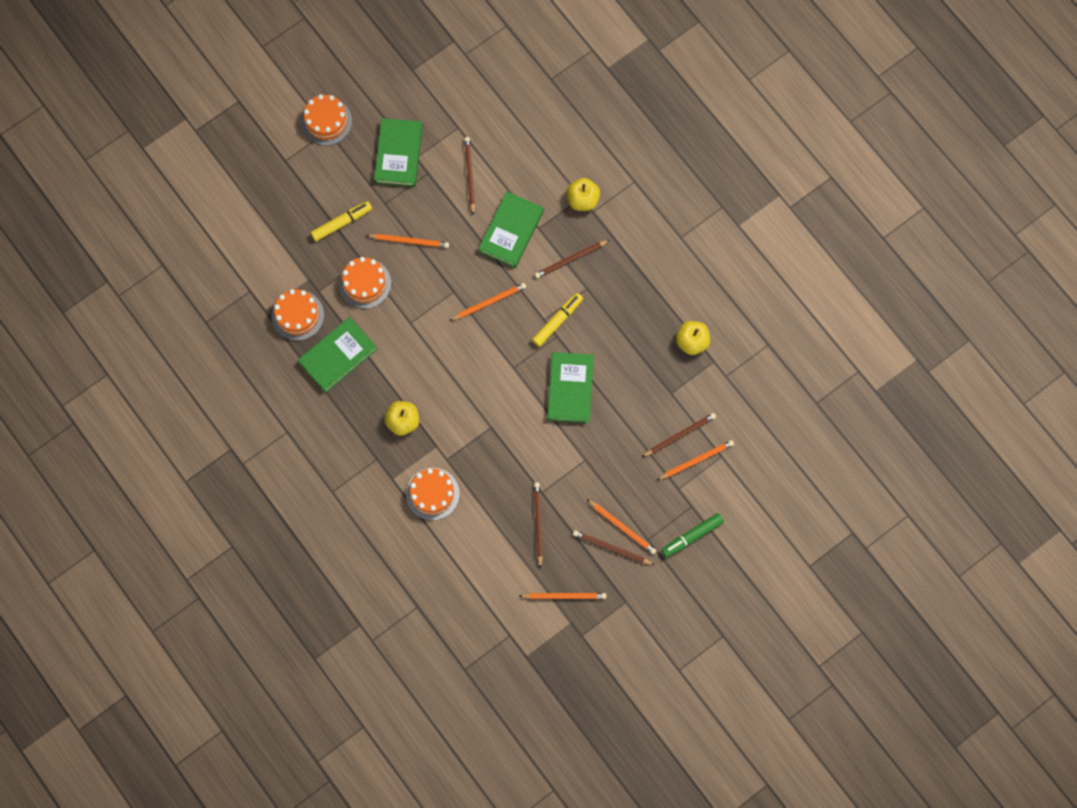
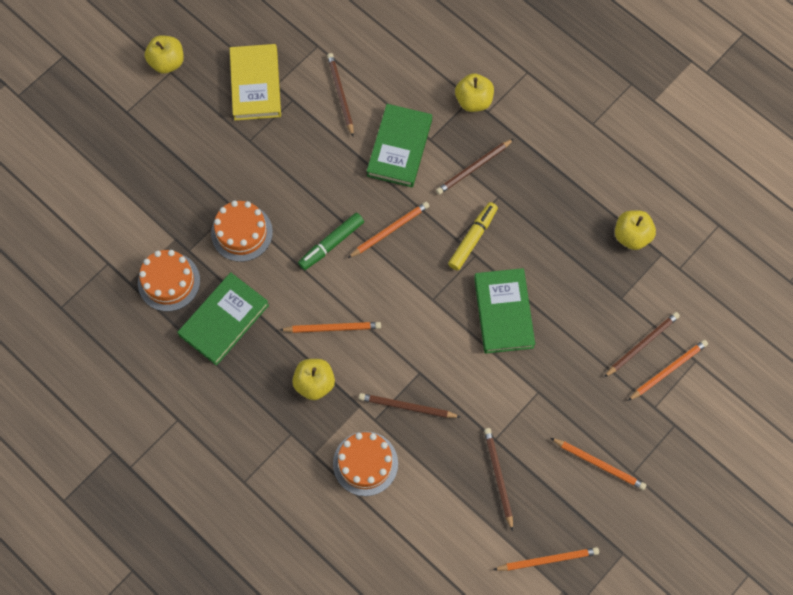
camera: 10 degrees left, 5 degrees down
(326, 121) = (167, 62): orange cake -> yellow apple
(342, 223) = (203, 170): yellow marker -> none
(398, 154) = (255, 85): green book -> yellow book
(409, 241) = (285, 177): orange pencil -> orange pencil (332, 328)
(611, 548) = (592, 491): brown pencil -> brown pencil (407, 407)
(692, 536) = (683, 460): green marker -> green marker (331, 244)

